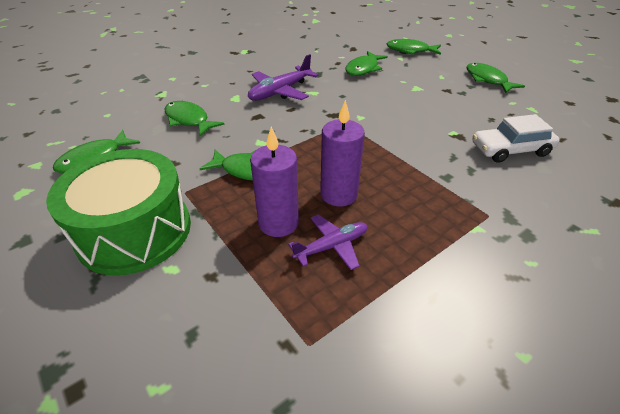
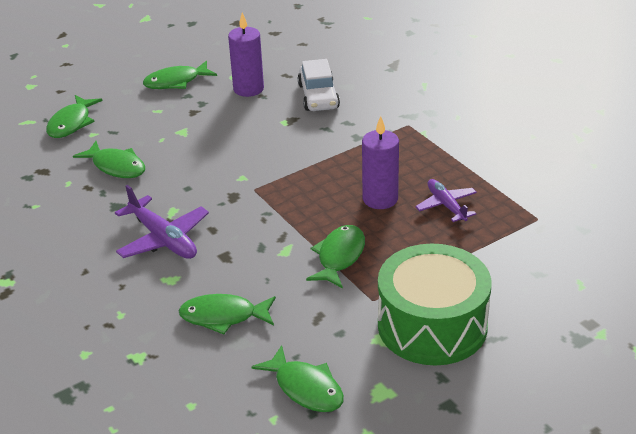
camera: 85 degrees left, 5 degrees down
(189, 120) = (223, 316): green fish -> green fish turned 45 degrees clockwise
(278, 223) = (419, 234): purple candle -> purple candle (248, 89)

